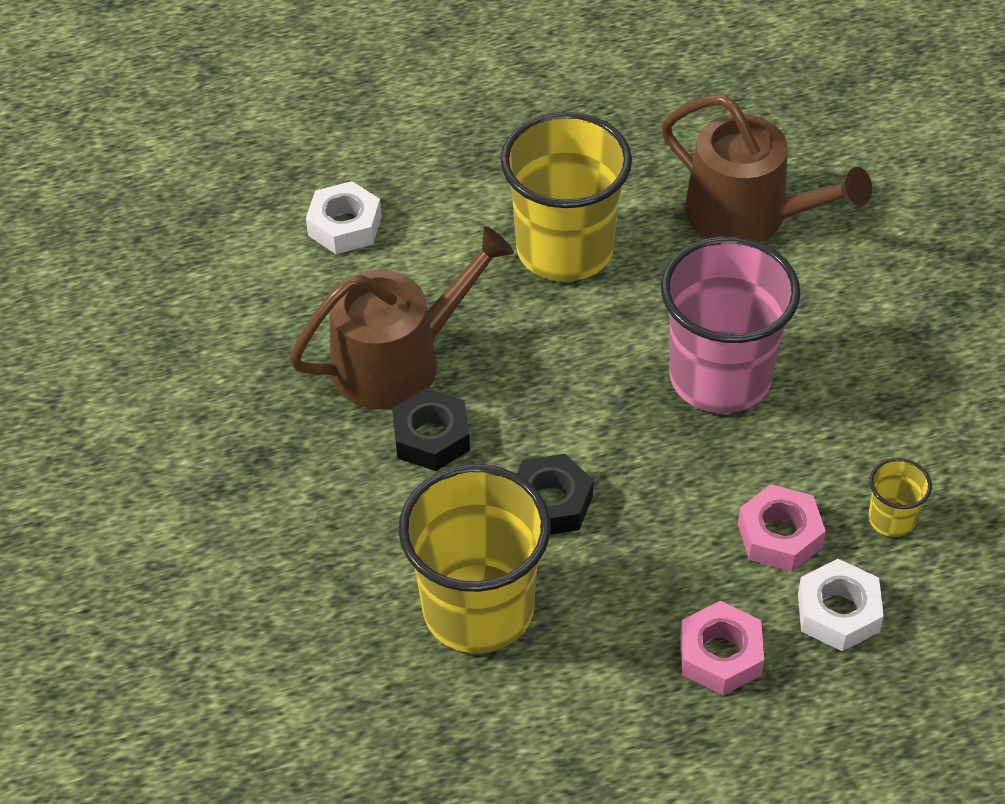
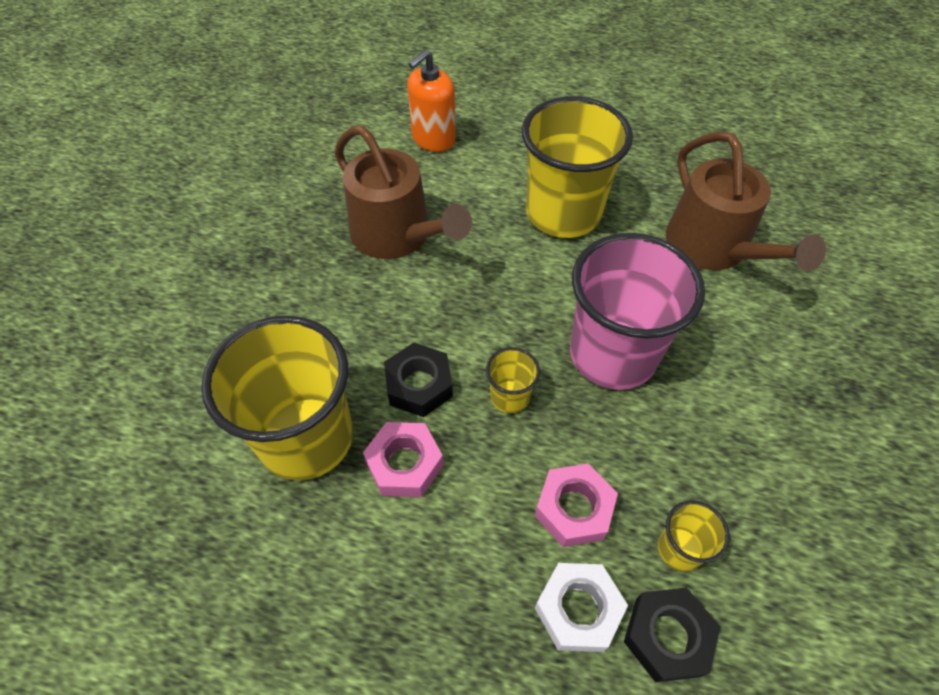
camera: 30 degrees right, 5 degrees up
(344, 226) = (433, 139): white nut -> orange soap dispenser
(398, 361) = (397, 235): brown watering can -> brown watering can turned 45 degrees clockwise
(431, 437) = (377, 296): black nut -> black nut (667, 636)
(649, 468) = (510, 397): none -> yellow cup
(720, 655) = (453, 588): pink nut -> pink nut (404, 464)

